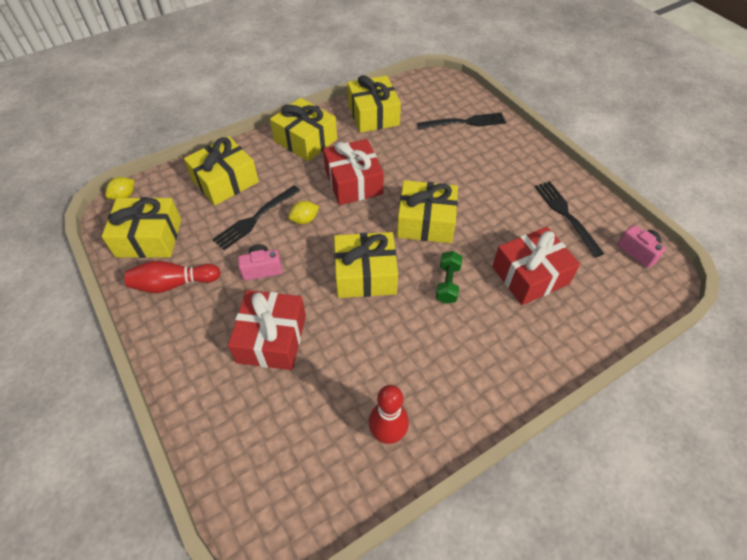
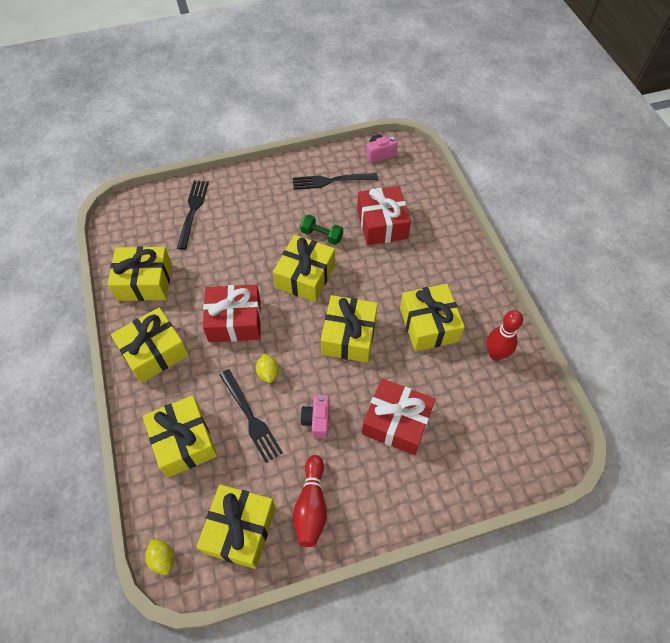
camera: 75 degrees left, 5 degrees up
(405, 349) = (429, 324): none -> yellow gift
(447, 283) = (375, 279): green dumbbell -> green dumbbell (321, 235)

